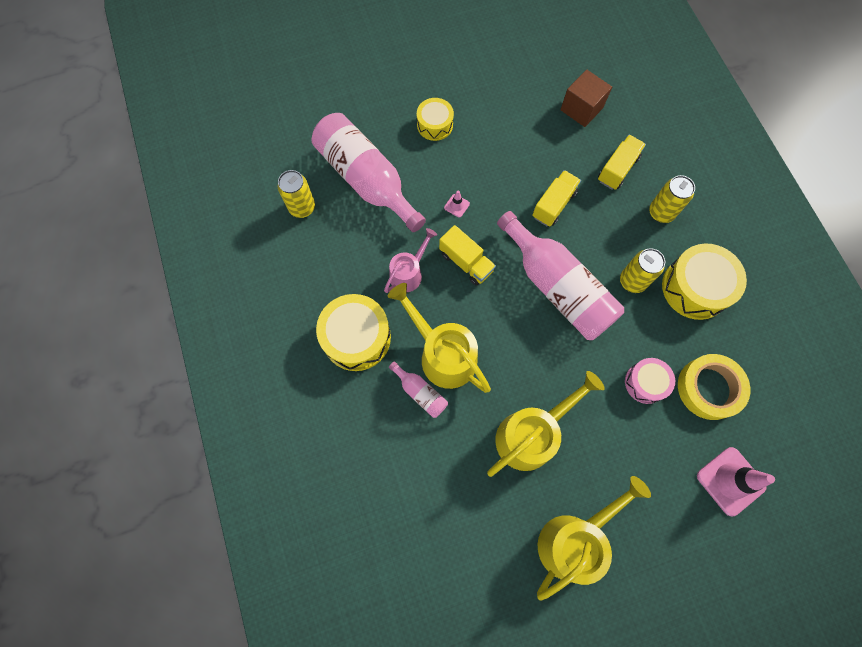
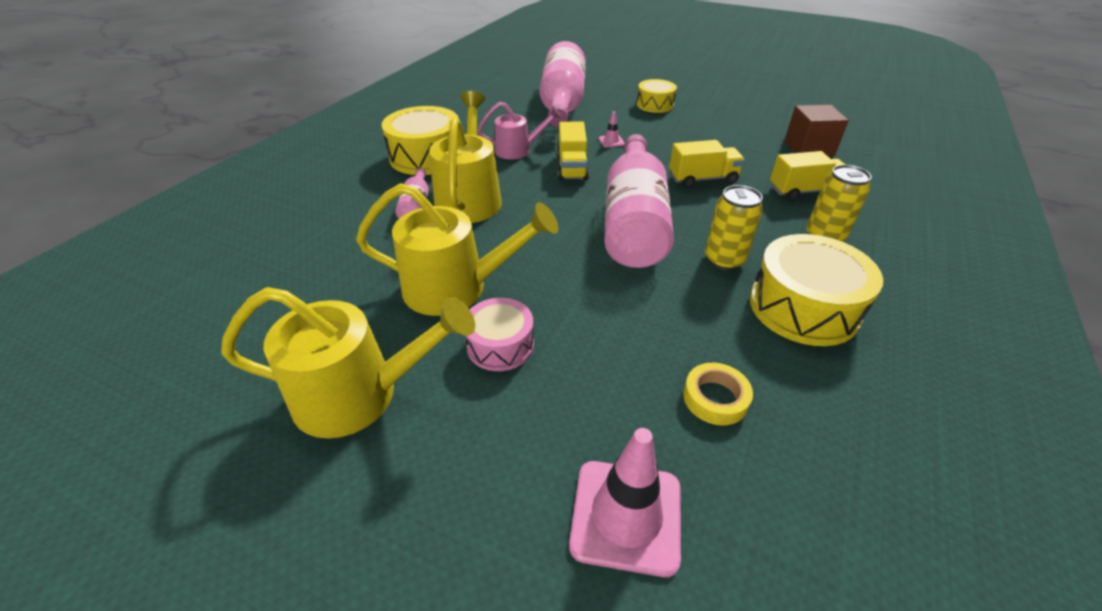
camera: 45 degrees right, 30 degrees down
(302, 207) = (498, 95): yellow can -> none
(645, 383) = (634, 336): pink drum -> pink drum (500, 345)
(709, 388) = (715, 398): yellow tape -> yellow tape, size x0.58

